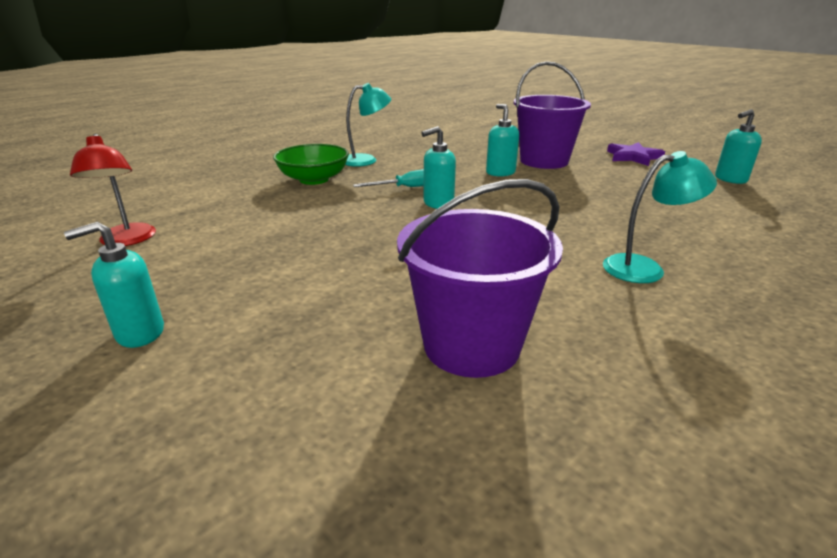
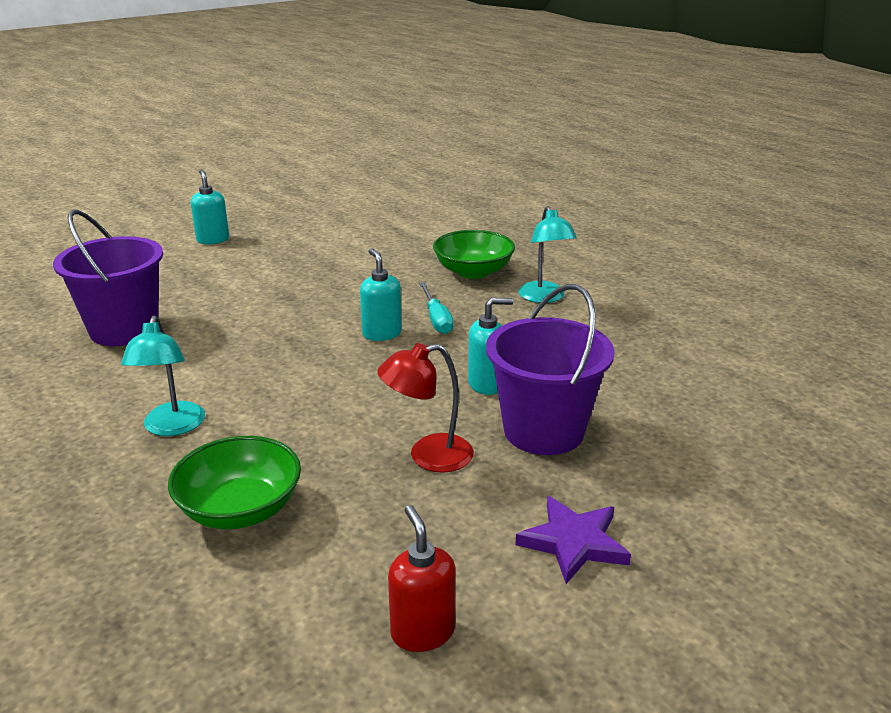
camera: 95 degrees right, 0 degrees up
(127, 240) = (345, 219): red lamp -> red lamp (428, 456)
(705, 227) = (240, 509): none -> green bowl
(730, 179) = (422, 632): turquoise soap dispenser -> red soap dispenser

